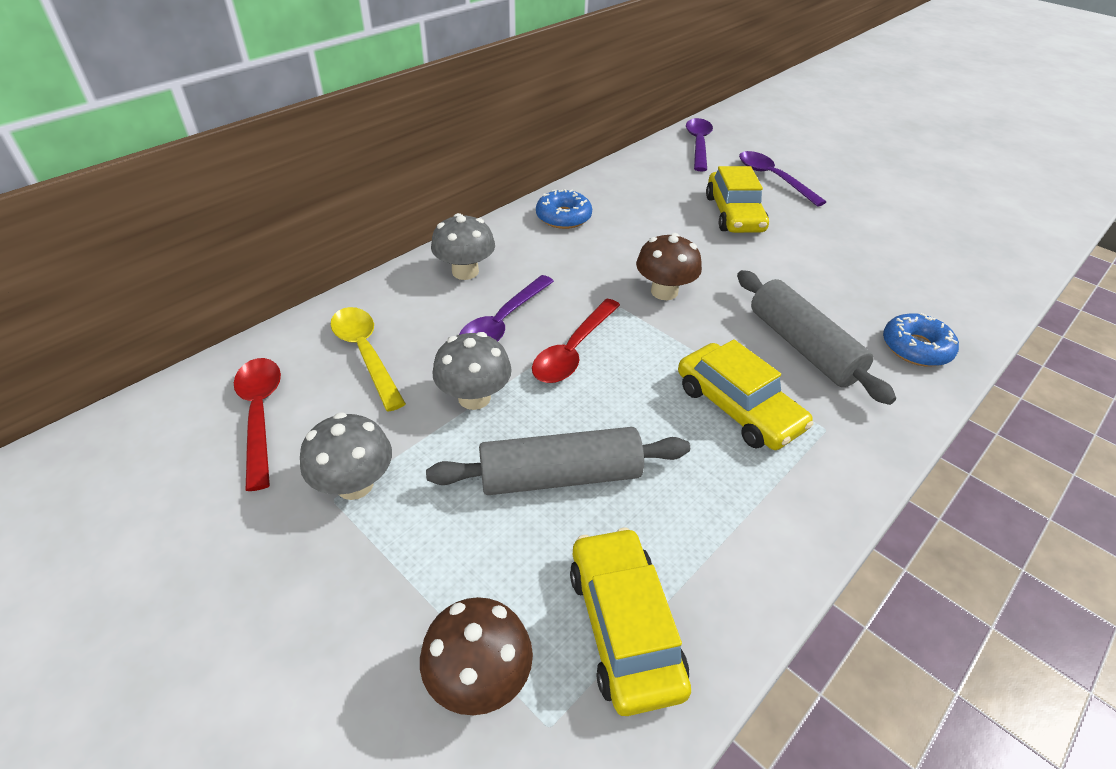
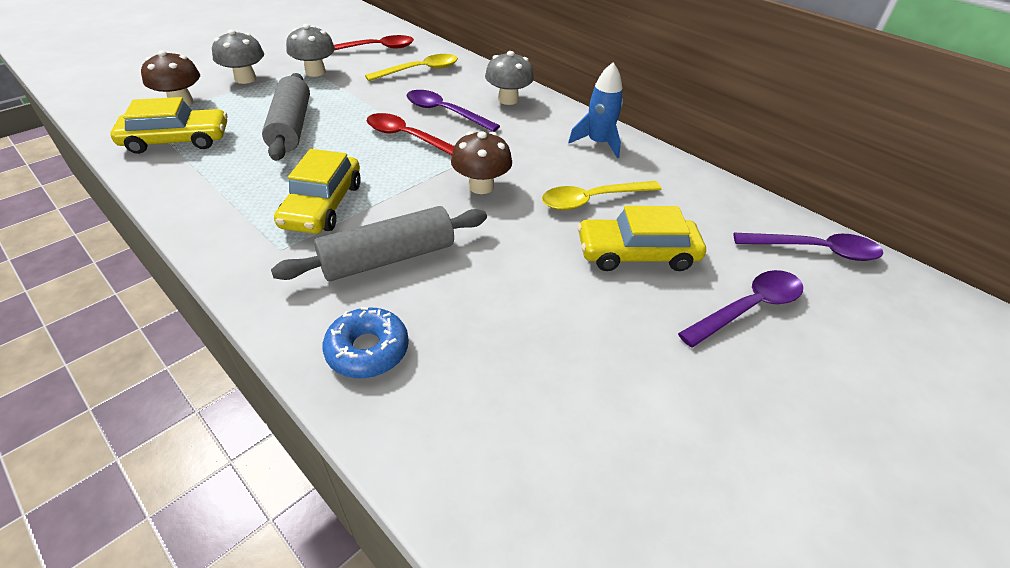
camera: 90 degrees right, 0 degrees up
(474, 397) = (370, 102): grey mushroom -> grey mushroom (245, 79)
(563, 217) = (598, 143): blue donut -> blue rocket
(667, 228) = (592, 200): none -> yellow spoon
(738, 407) = (322, 205): yellow car -> yellow car turned 45 degrees counterclockwise

